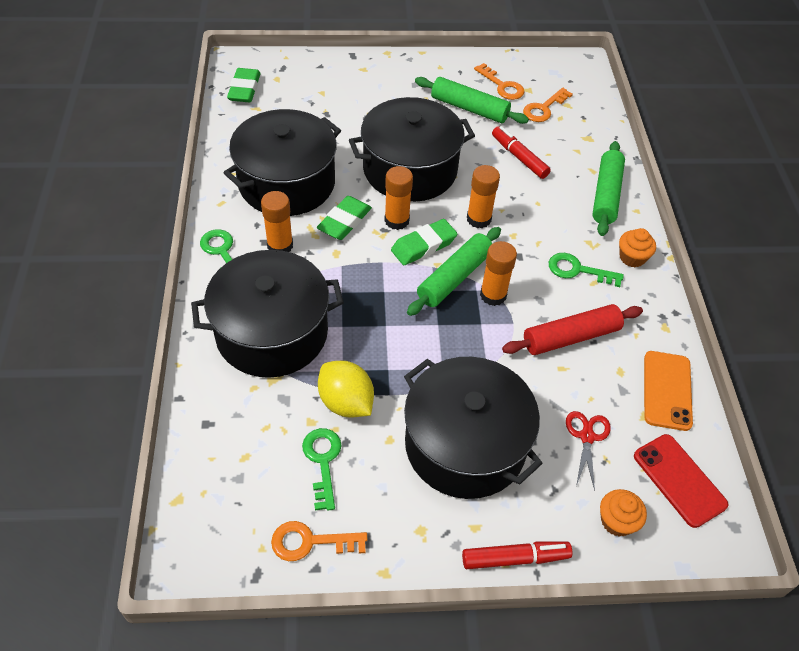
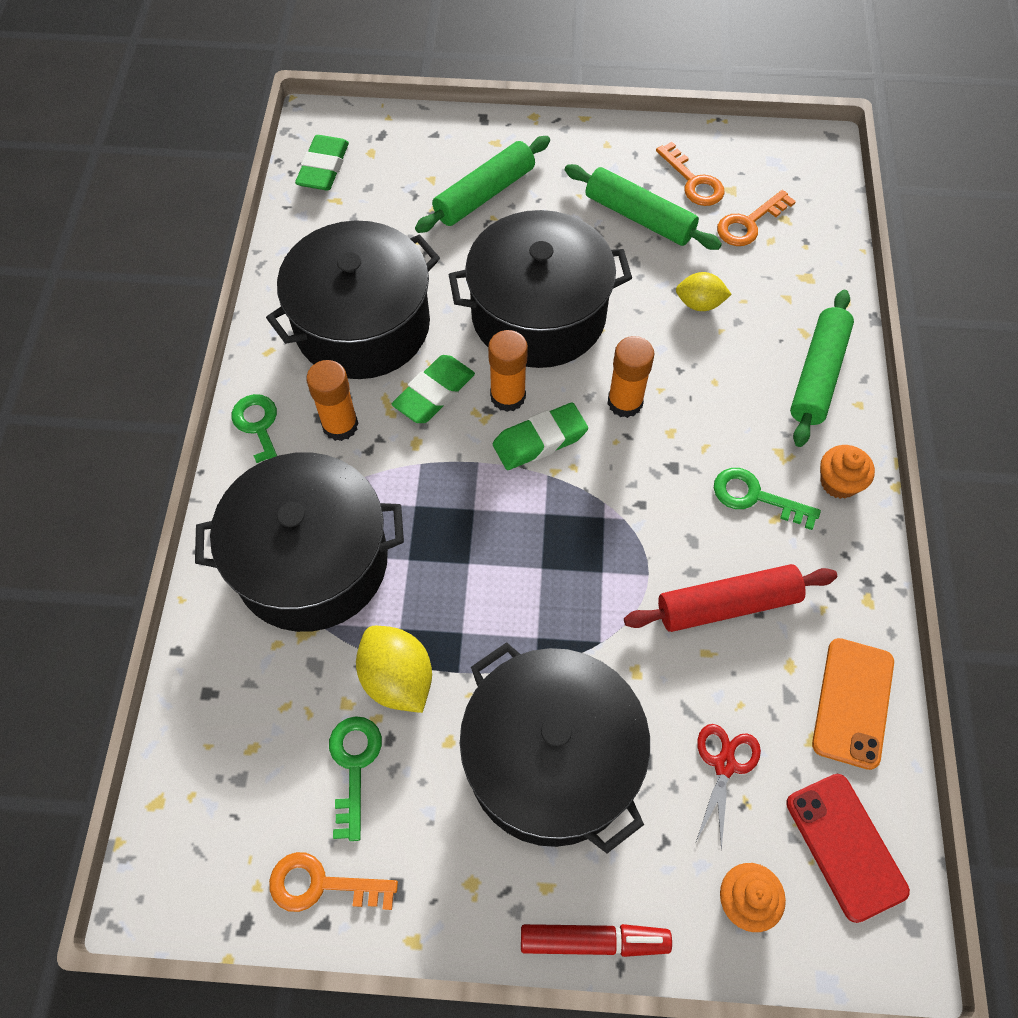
camera: 10 degrees right, 10 degrees up
(454, 278) = (576, 495): green rolling pin -> green rolling pin (484, 194)
(493, 295) = (626, 528): orange glue stick -> none
(519, 157) = (699, 303): red marker -> yellow lemon

